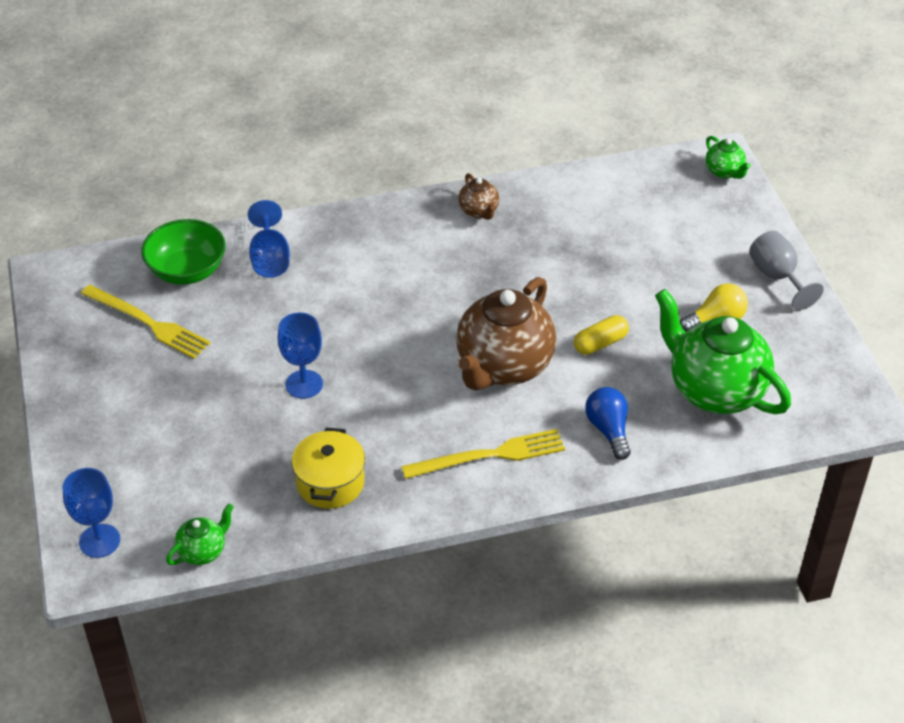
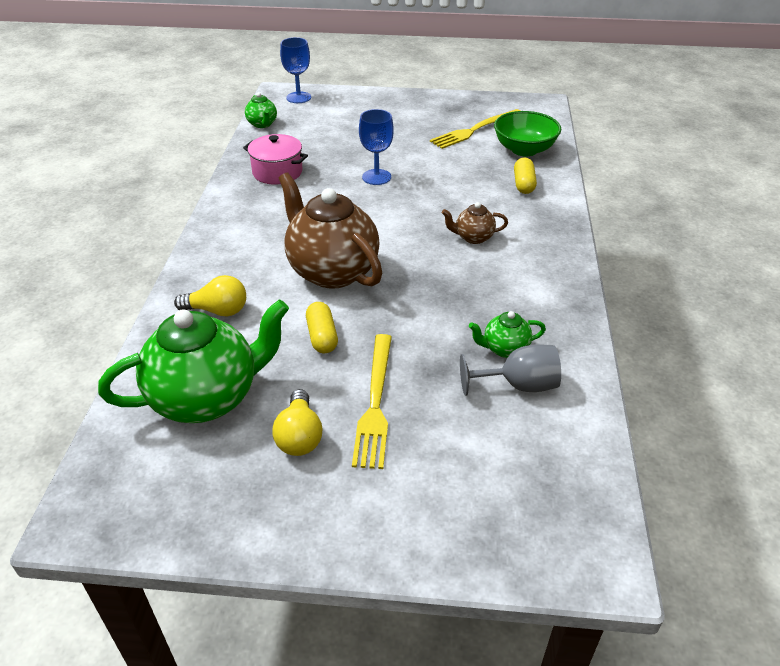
camera: 110 degrees right, 5 degrees down
(270, 259) = (523, 184): blue goblet -> yellow capsule
(330, 483) = (277, 172): yellow pot -> pink pot
(479, 211) = (549, 306): brown teapot -> brown teapot (473, 237)
(489, 455) = (244, 241): yellow fork -> yellow fork (375, 403)
(608, 430) = (217, 310): blue light bulb -> yellow light bulb
(724, 172) = (565, 555): green teapot -> green teapot (504, 349)
(777, 277) = (334, 527): grey goblet -> grey goblet (518, 385)

